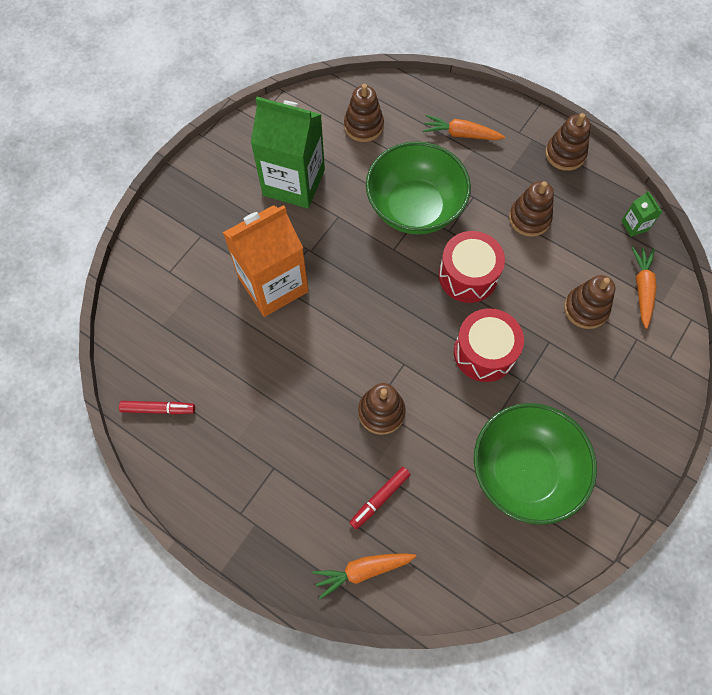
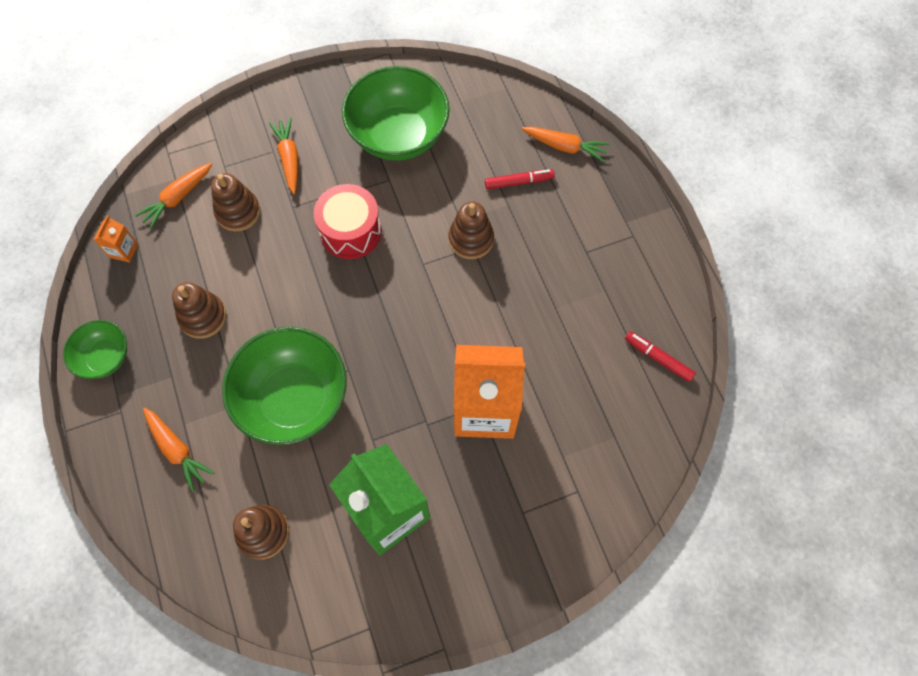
camera: 145 degrees left, 0 degrees up
(468, 276) = (305, 301): red drum -> none
(565, 154) = (105, 357): brown stacking toy -> green bowl
(593, 382) = (289, 159): none -> orange carrot
(634, 225) = (124, 250): green carton -> orange carton

